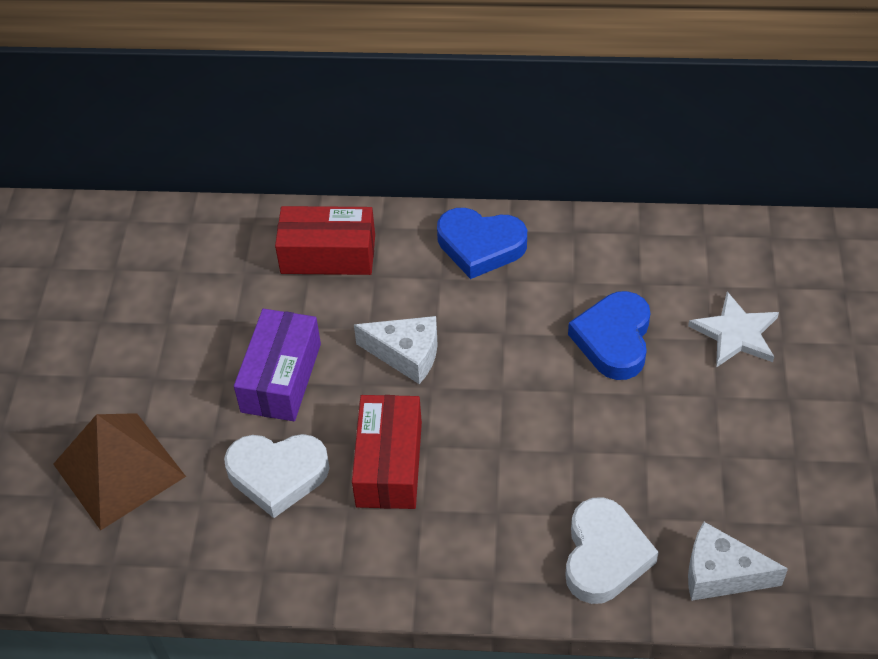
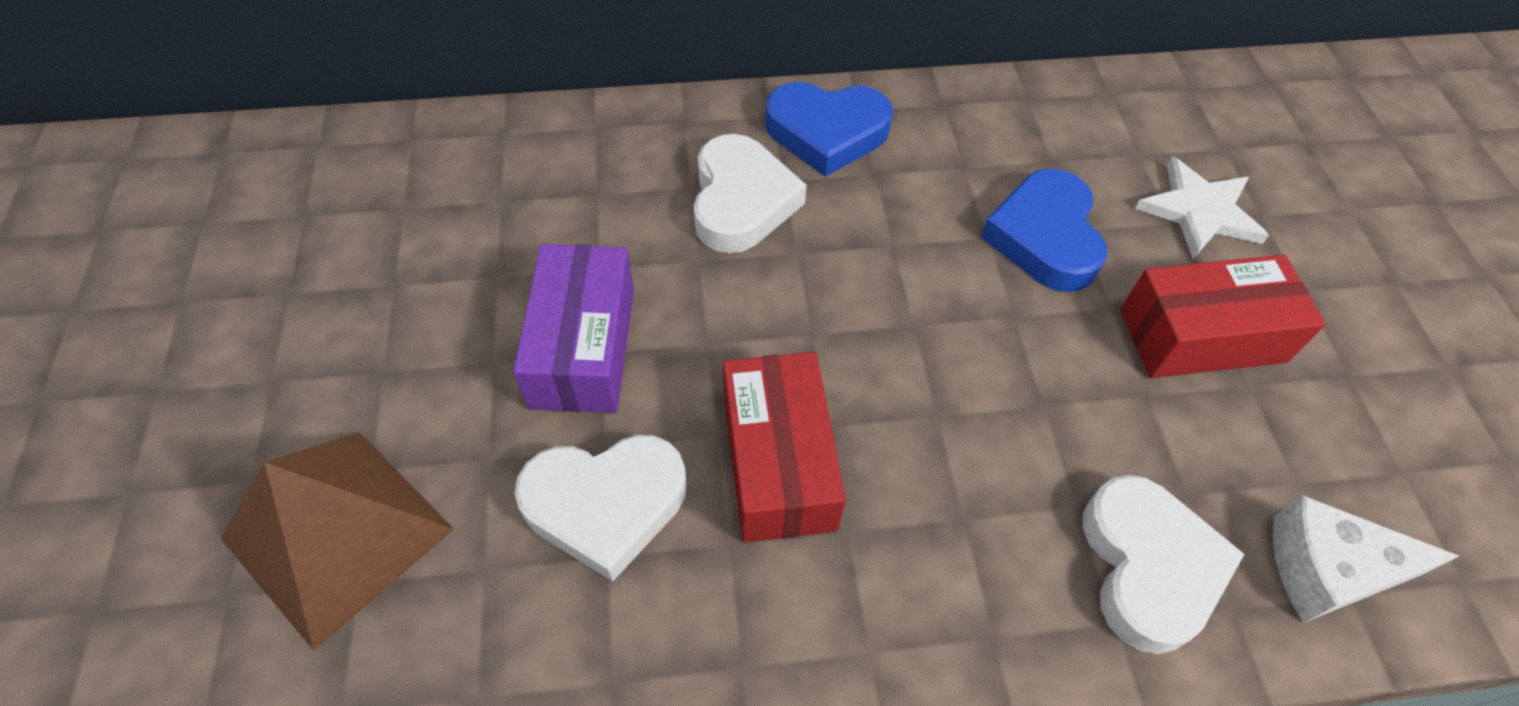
camera: 15 degrees left, 5 degrees up
(328, 254) = (619, 163): red box -> red box (1202, 335)
(406, 291) = (741, 201): none -> white heart
(406, 355) = (763, 291): white cheese -> none

